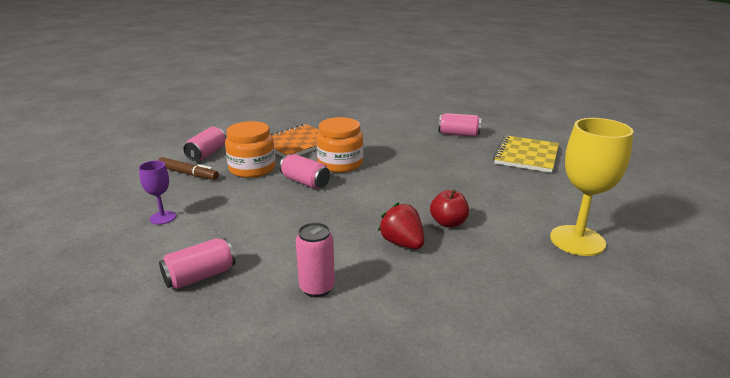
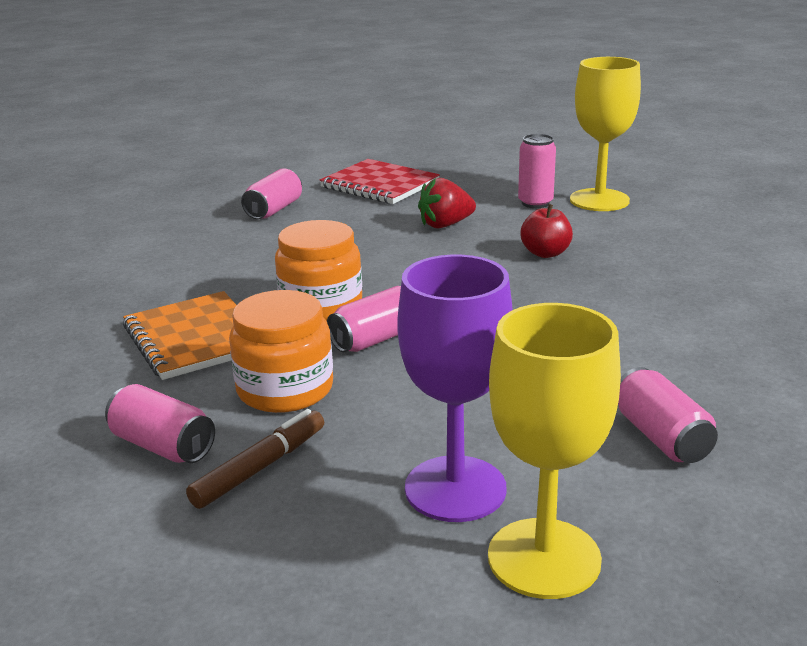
camera: 75 degrees left, 0 degrees up
(103, 244) = (544, 558): none -> yellow goblet
(163, 217) = (455, 489): purple goblet -> purple goblet, size x1.95
(317, 288) = (690, 346): pink can -> pink can (535, 203)
(402, 243) = (590, 285): red strawberry -> red strawberry (445, 225)
(526, 156) = (379, 185): yellow notebook -> red notebook

